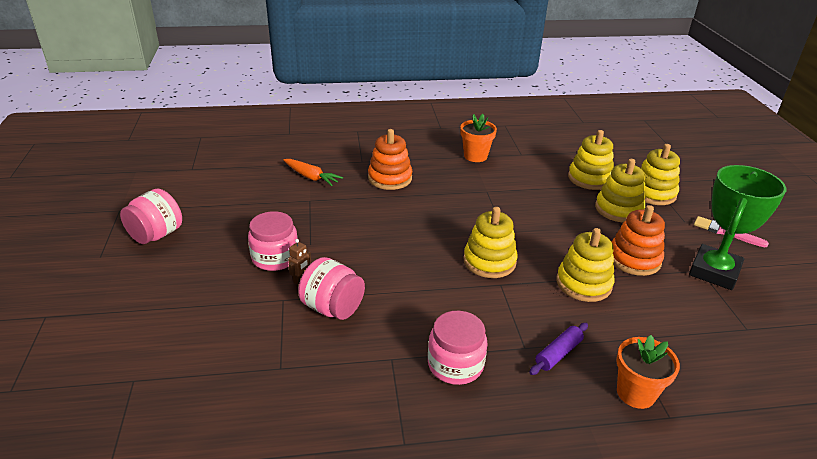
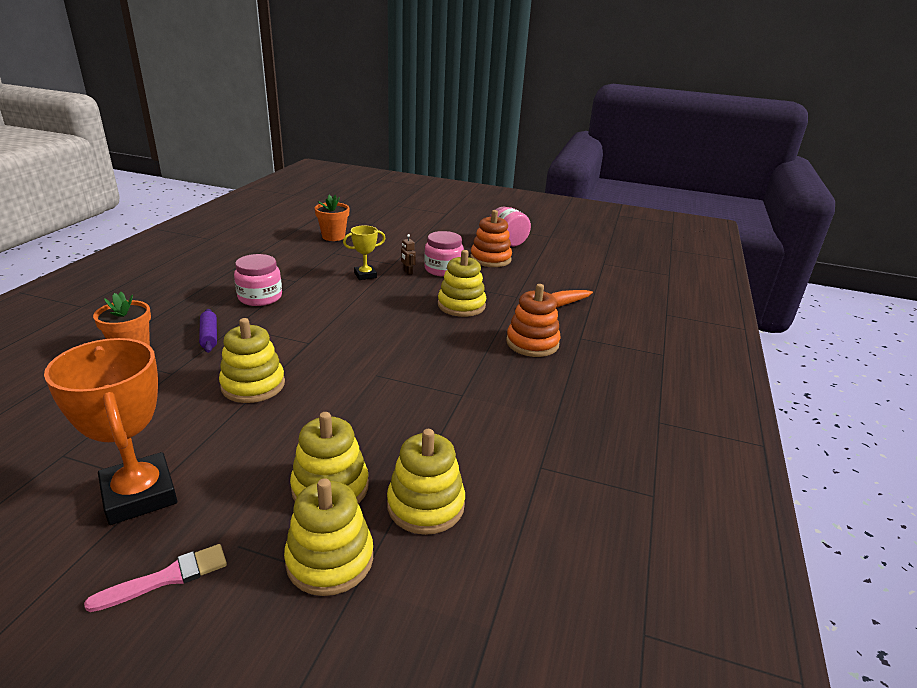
camera: 115 degrees right, 5 degrees down
(332, 308) = (365, 275): pink jar -> yellow trophy
(475, 156) = (555, 420): orange flower pot -> orange flower pot (333, 237)
(489, 261) = (342, 348): yellow stacking toy -> yellow stacking toy (461, 305)
(634, 259) = (239, 439): orange stacking toy -> orange stacking toy (490, 259)
(714, 272) = (139, 494): green trophy -> orange trophy

